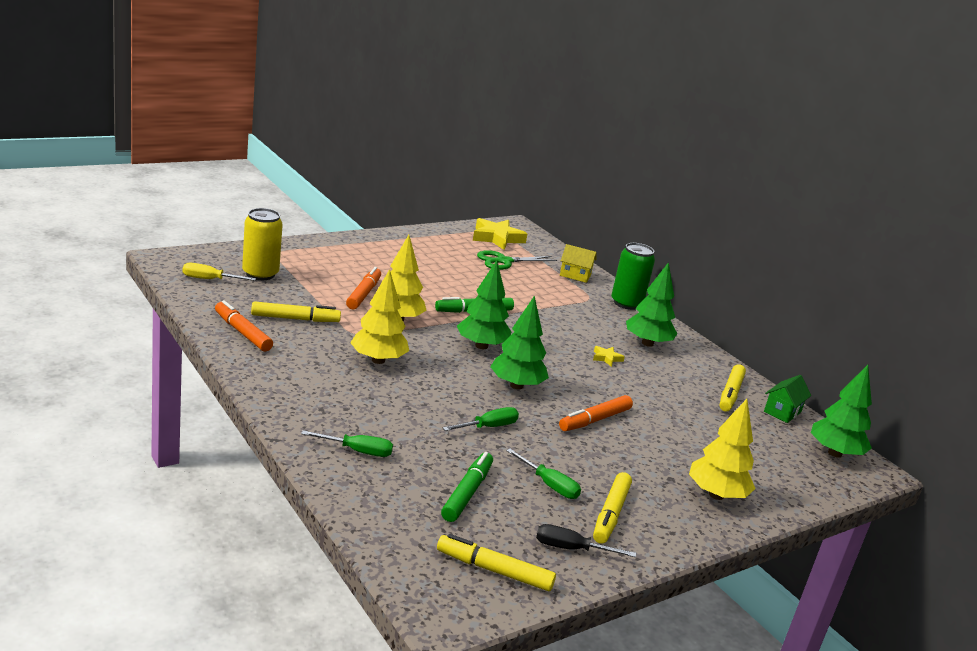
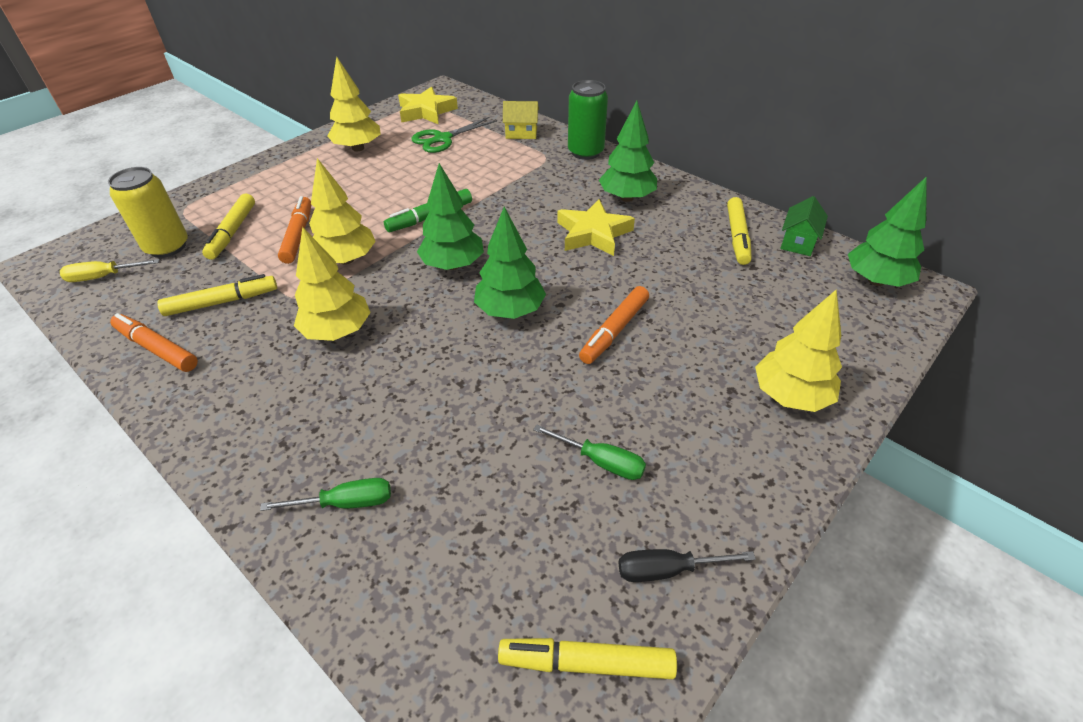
camera: 10 degrees left, 20 degrees up
(429, 249) = (358, 148): none -> yellow tree
(467, 493) = (506, 521): green marker -> none
(488, 427) = (498, 391): green screwdriver -> none
(606, 358) = (593, 233): yellow star -> yellow star, size x2.11
(610, 514) = (690, 482): yellow marker -> yellow marker (232, 232)

